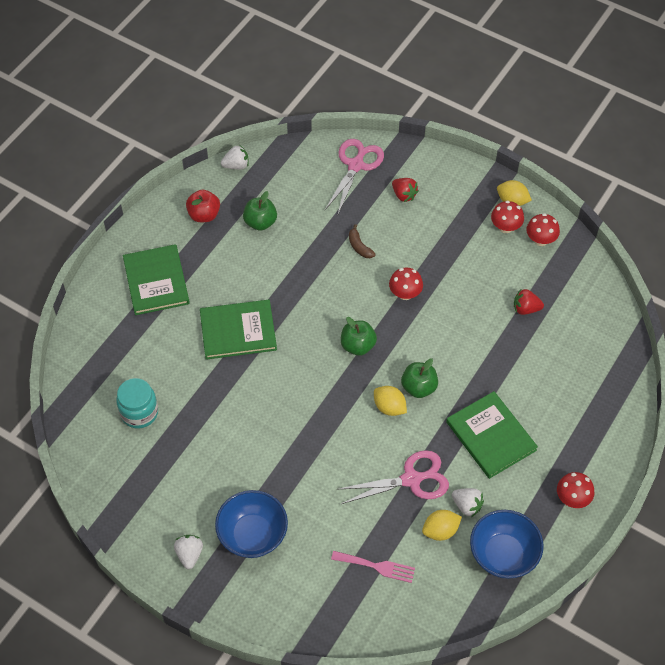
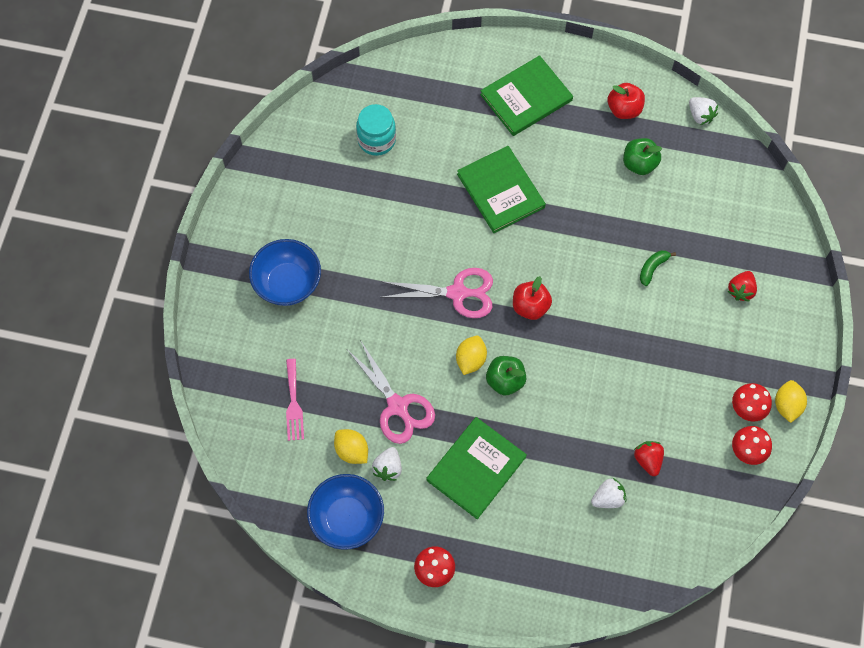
camera: 70 degrees right, 10 degrees up
(189, 554) = (249, 237): white strawberry -> white strawberry (608, 498)
(356, 165) = (757, 229): pink scissors -> pink scissors (458, 293)
(358, 346) = (530, 306): green apple -> red apple
(359, 246) = (652, 268): brown banana -> green banana
(405, 293) = (613, 332): red mushroom -> none

